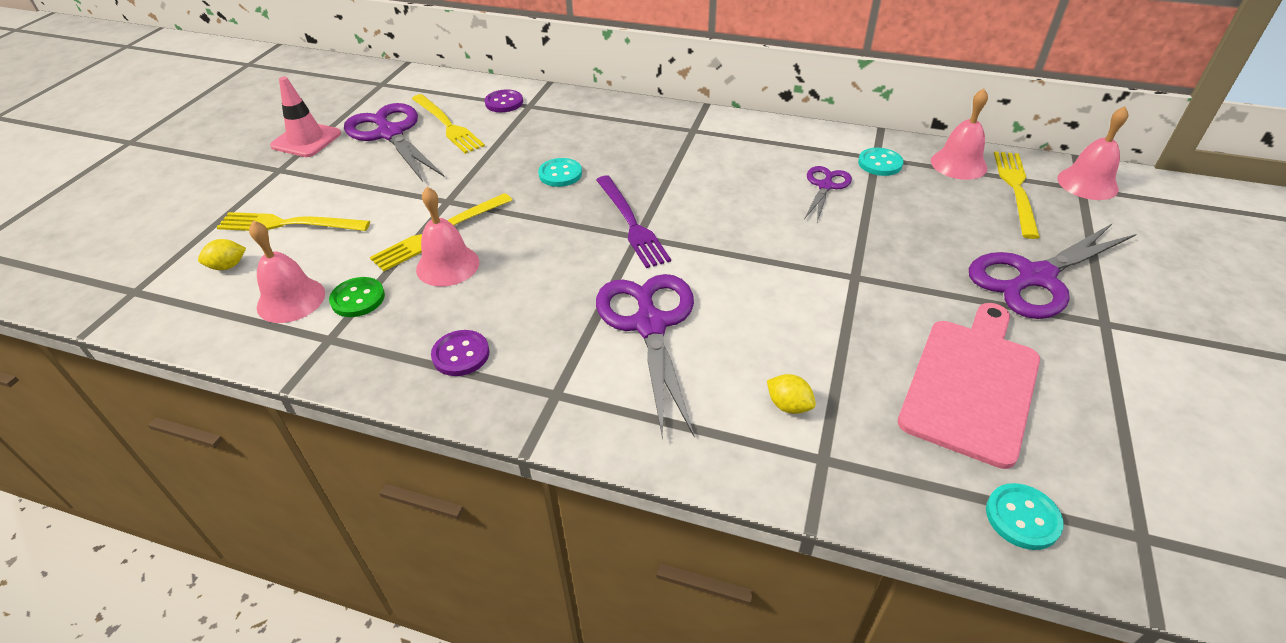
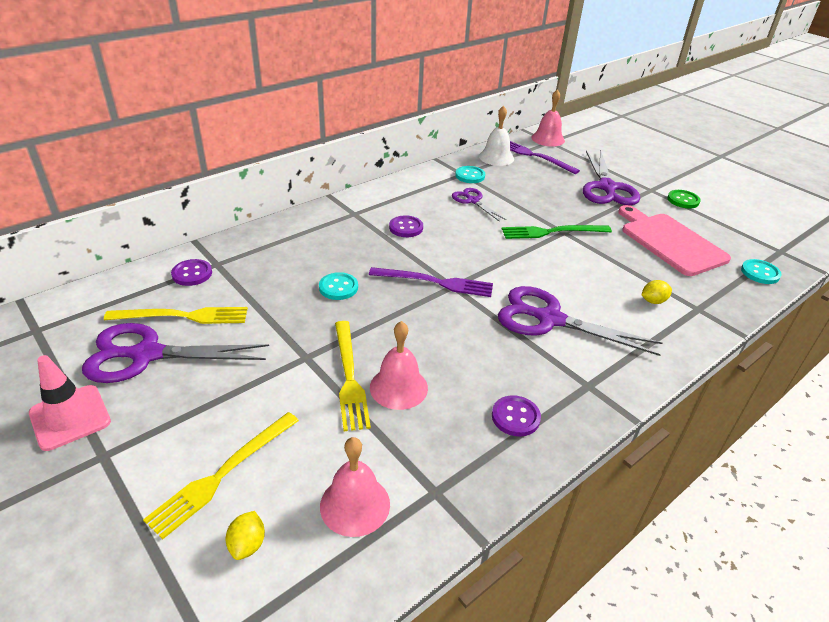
camera: 60 degrees left, 5 degrees down
(358, 299) = (395, 456): green button -> green button (683, 200)
(707, 167) = (406, 228): none -> purple button
(842, 267) = (552, 232): none -> green fork
(958, 164) = (496, 157): pink bell -> white bell
(1016, 190) = (535, 156): yellow fork -> purple fork

